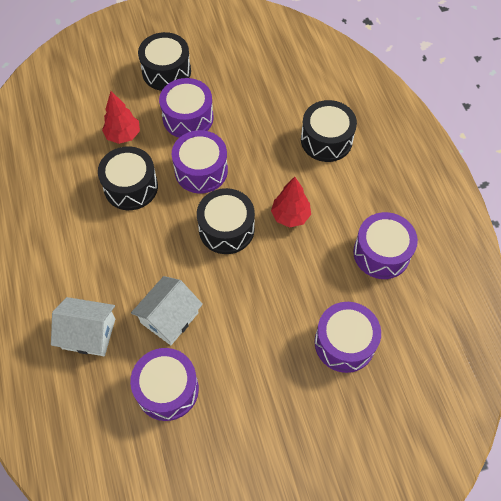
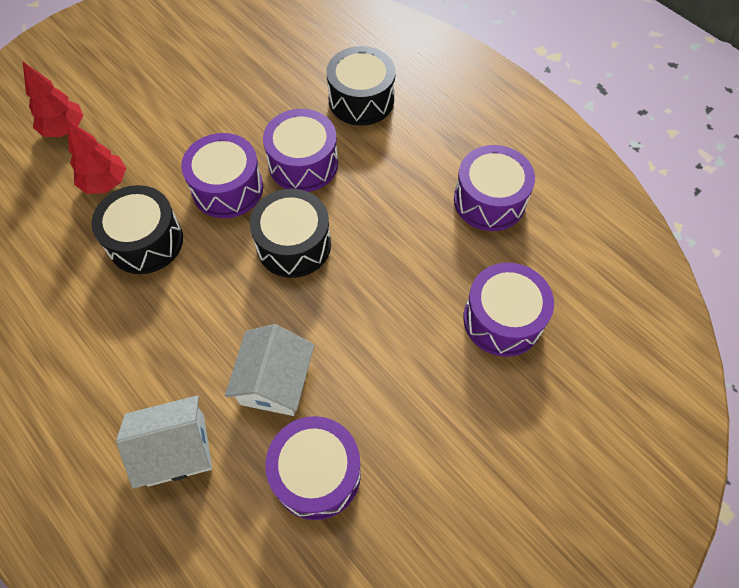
camera: 25 degrees left, 0 degrees up
(166, 71) = (126, 89): black drum -> none
(188, 118) = (180, 133): purple drum -> purple drum (303, 164)
(290, 216) = (363, 200): red tree -> red tree (64, 129)

